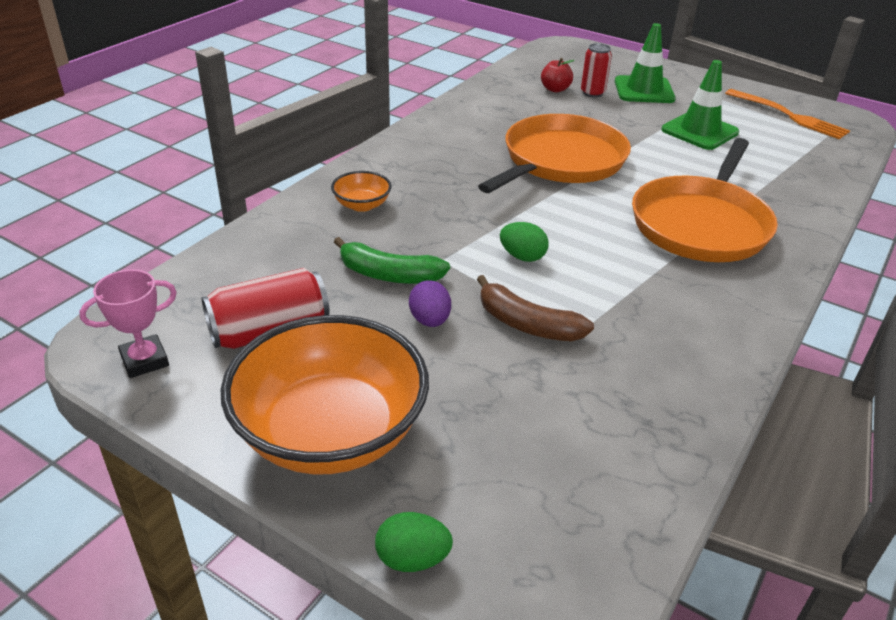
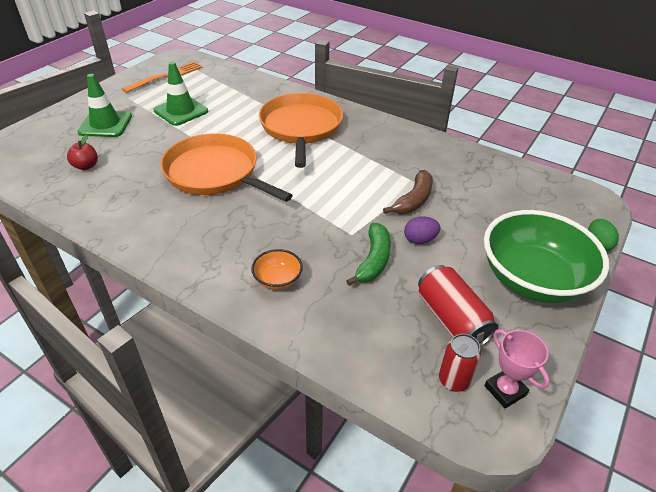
camera: 90 degrees left, 5 degrees up
(330, 433) = (532, 279): orange bowl -> green bowl
(522, 257) = (343, 198): green egg -> none
(592, 93) = (101, 148): red can -> red can (453, 380)
(701, 224) = (301, 128): orange pan -> orange pan turned 120 degrees counterclockwise

